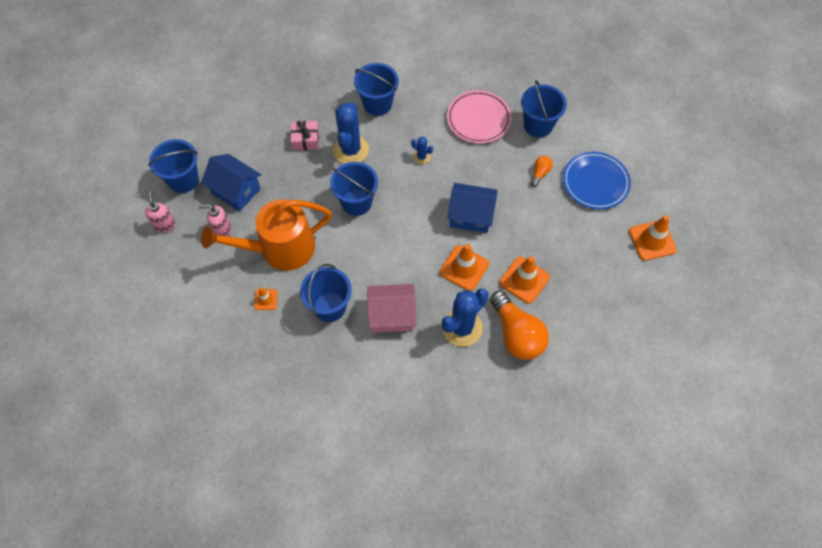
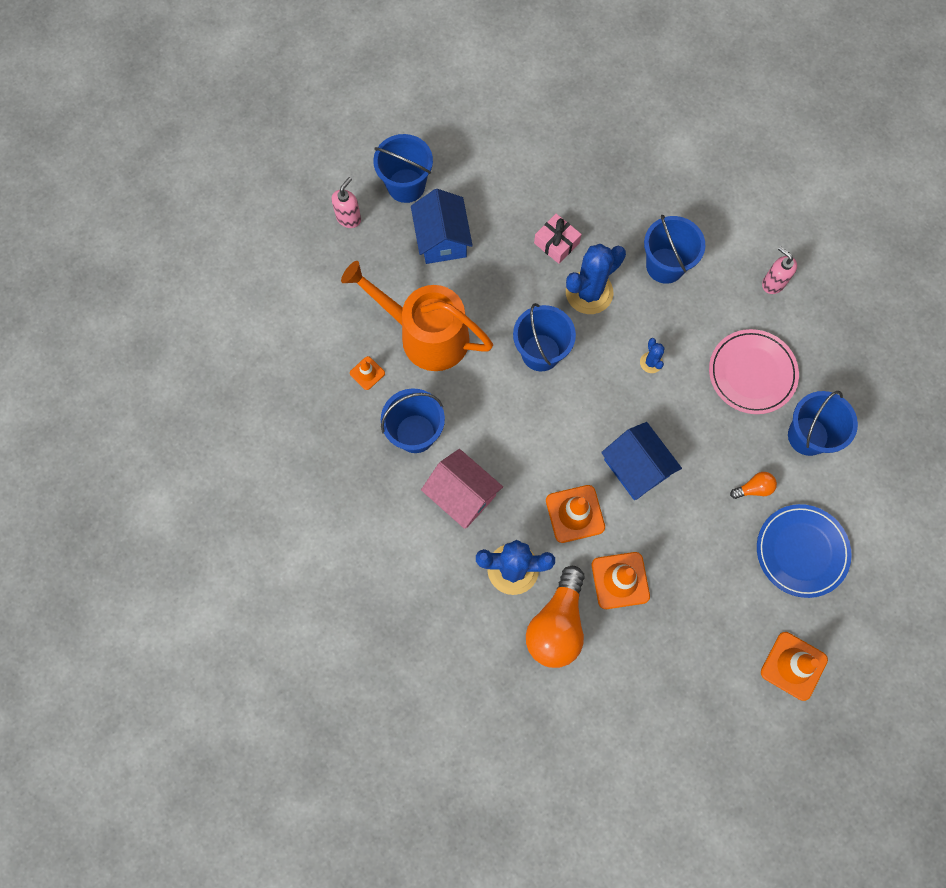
camera: 45 degrees right, 10 degrees up
(222, 230) = (393, 268): pink soap dispenser -> pink soap dispenser (773, 283)

